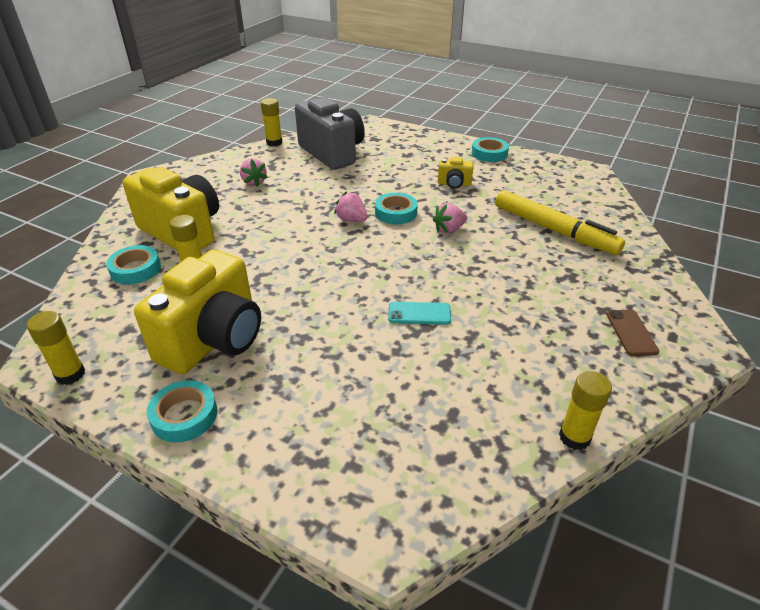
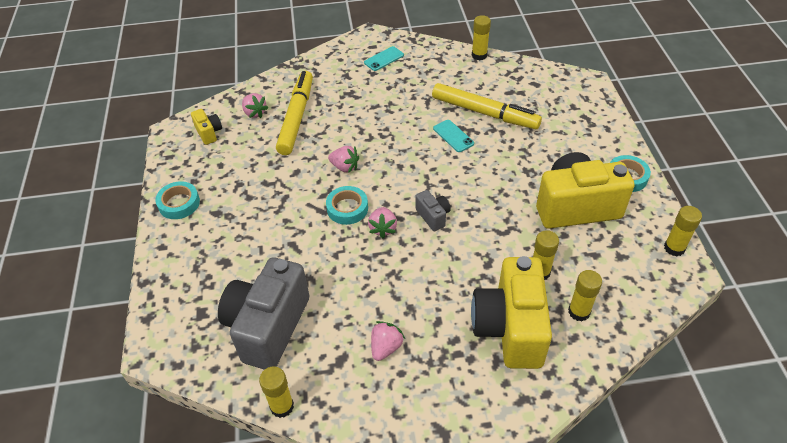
camera: 125 degrees left, 10 degrees up
(135, 269) = (579, 312): turquoise tape -> yellow glue stick
(329, 248) = (433, 216): none -> grey camera
(433, 361) = (484, 113): none -> yellow marker
(454, 184) = (265, 198): yellow camera -> yellow camera (209, 133)
(583, 212) = (255, 113): none -> pink strawberry
(631, 332) = (384, 59): brown phone -> turquoise phone

